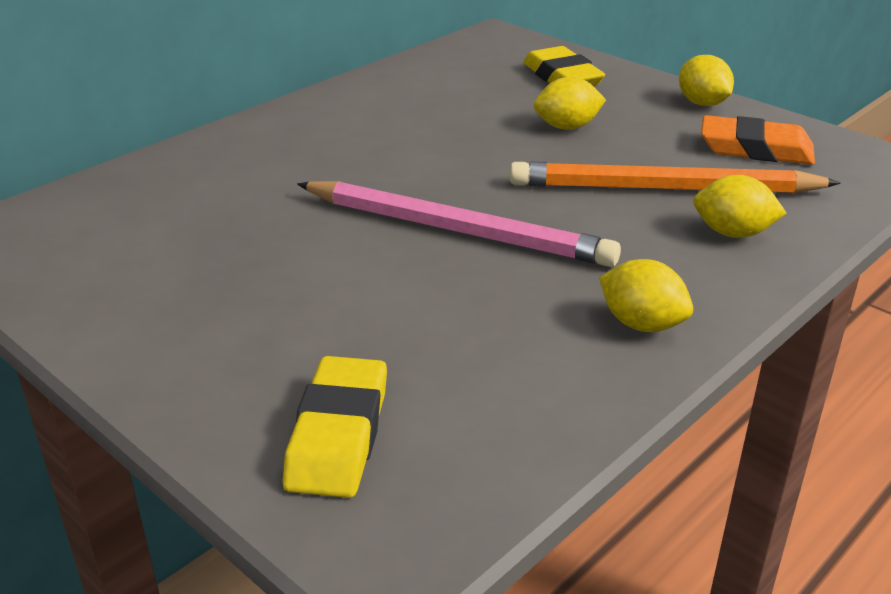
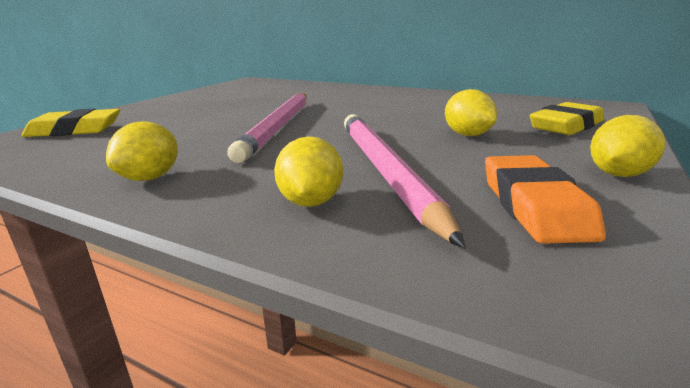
camera: 75 degrees right, 10 degrees down
(664, 188) = (385, 171): orange pencil -> pink pencil

